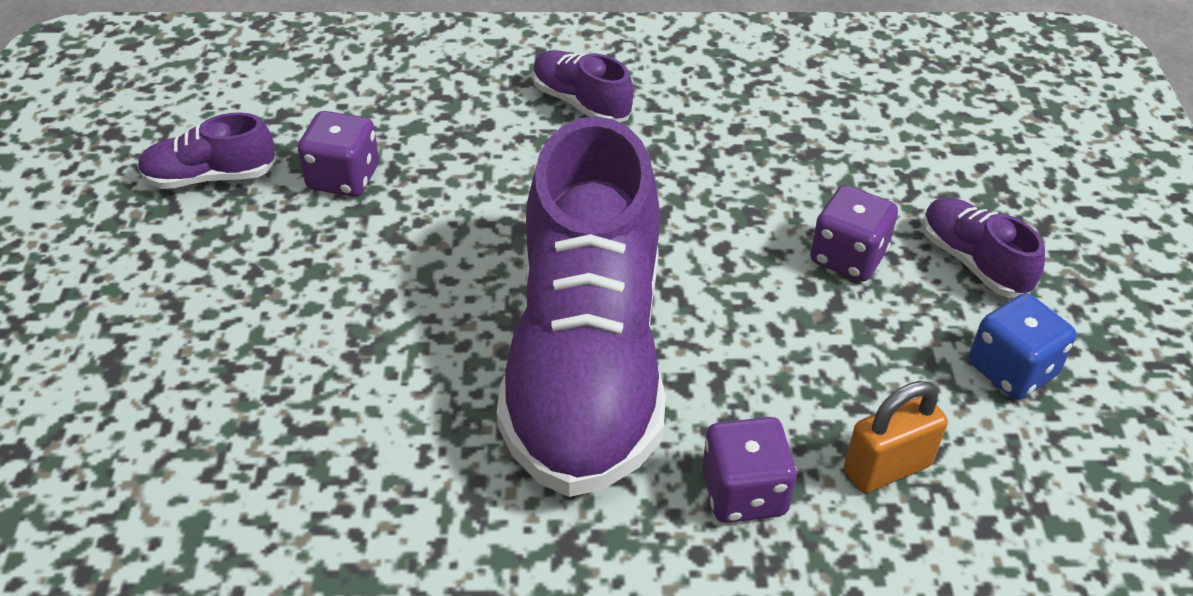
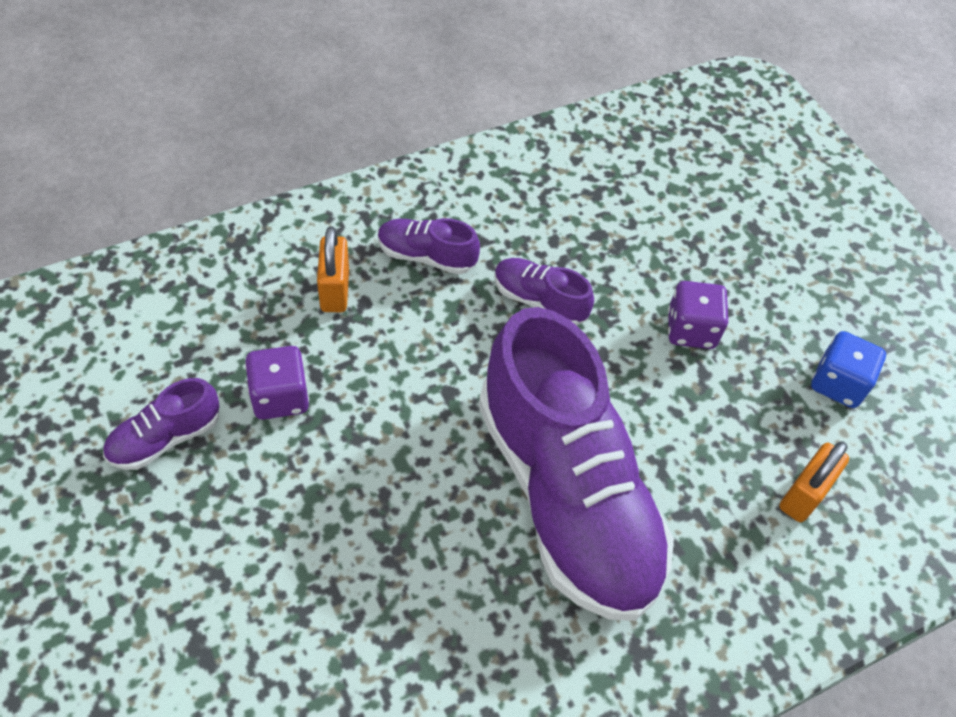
camera: 30 degrees left, 10 degrees up
(463, 105) = (335, 290): none -> orange padlock
(744, 493) = (727, 555): purple dice -> none
(973, 262) = (772, 303): purple shoe -> purple shoe (539, 301)

